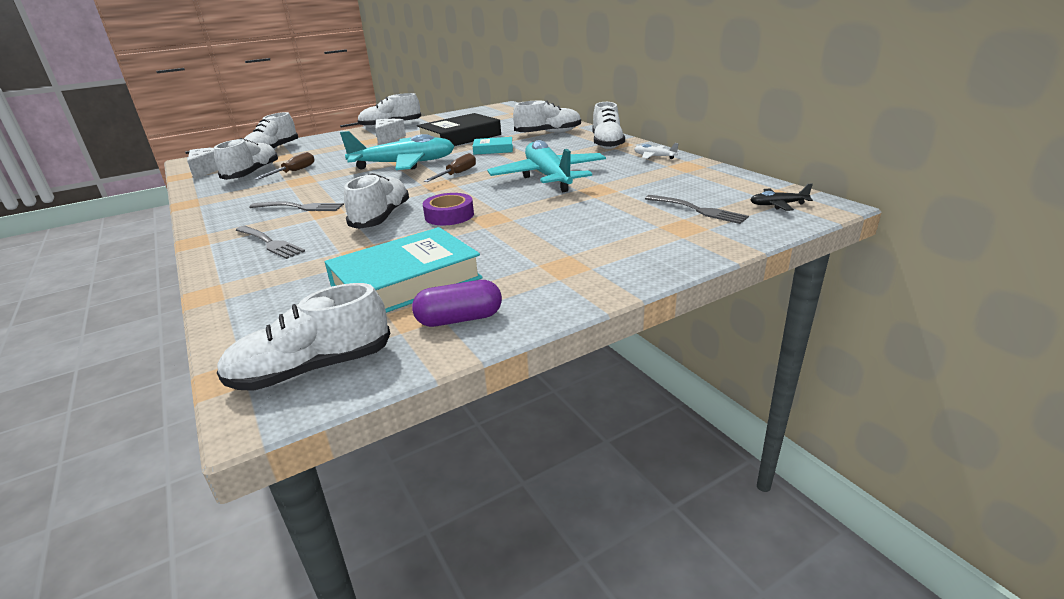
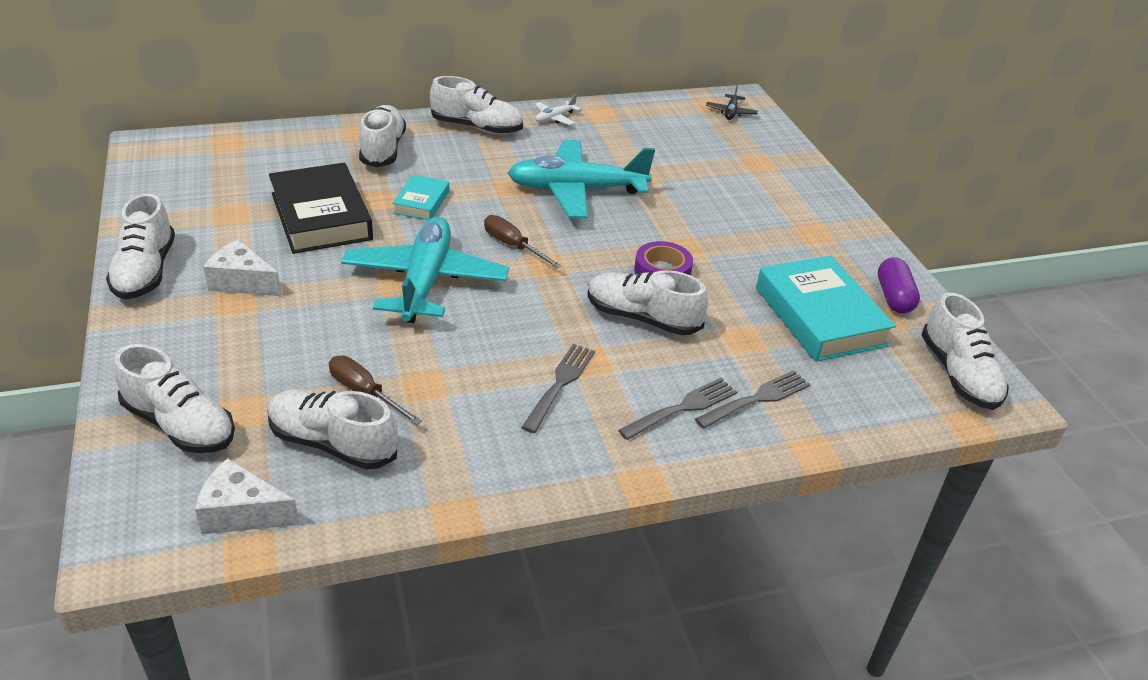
camera: 80 degrees left, 10 degrees up
(698, 210) = (723, 145): grey fork -> grey fork (757, 399)

